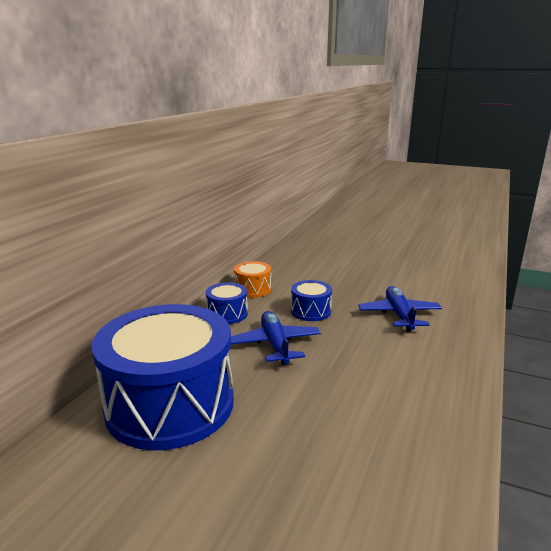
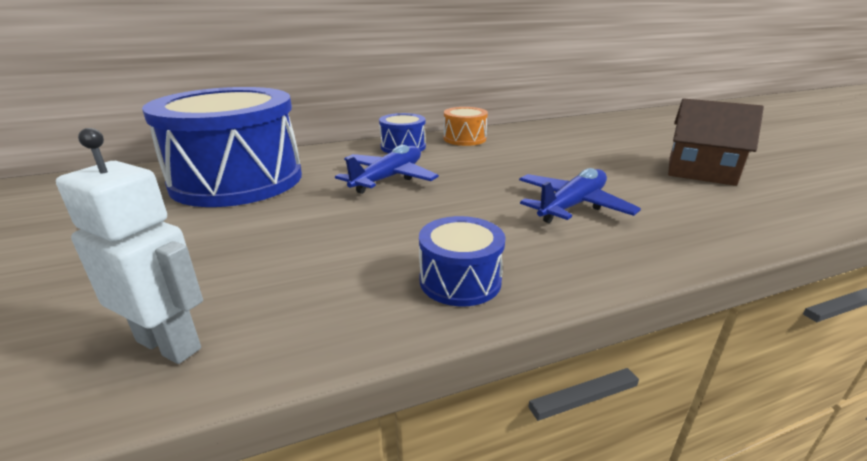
camera: 45 degrees right, 5 degrees up
(310, 311) = (478, 169): blue drum -> blue drum (460, 280)
(406, 265) = (700, 171): none -> brown house
(409, 515) = (169, 344): none -> white robot

